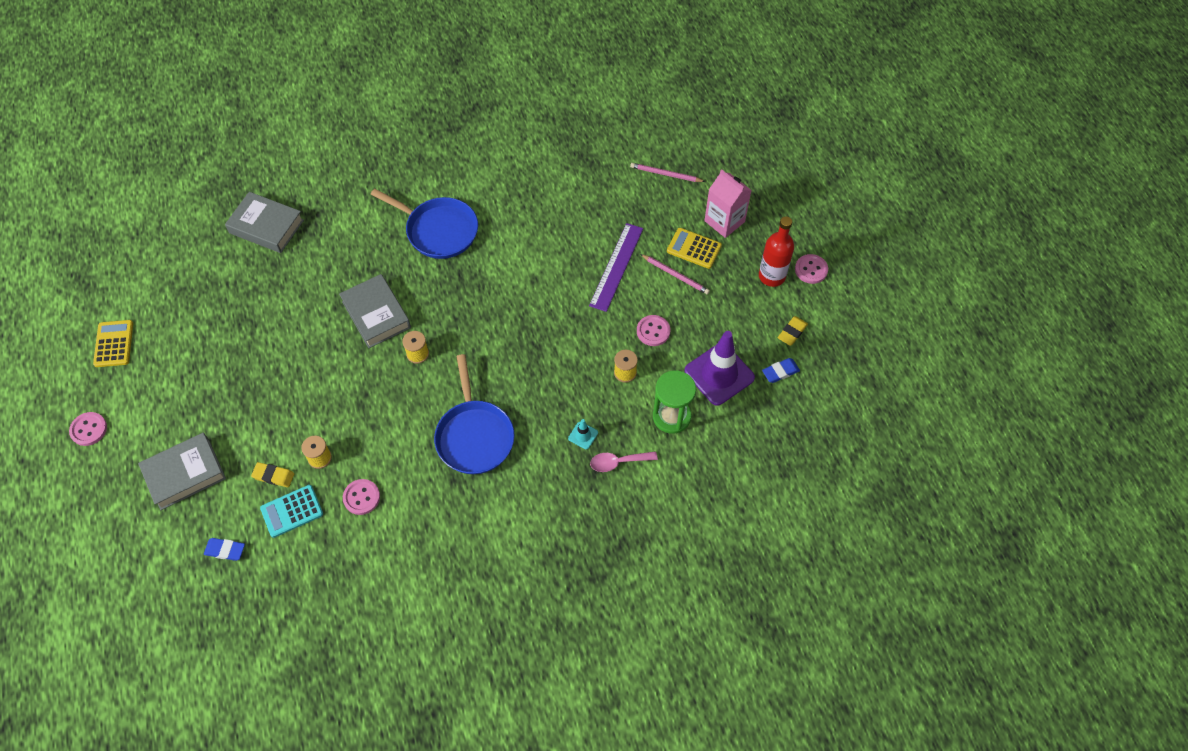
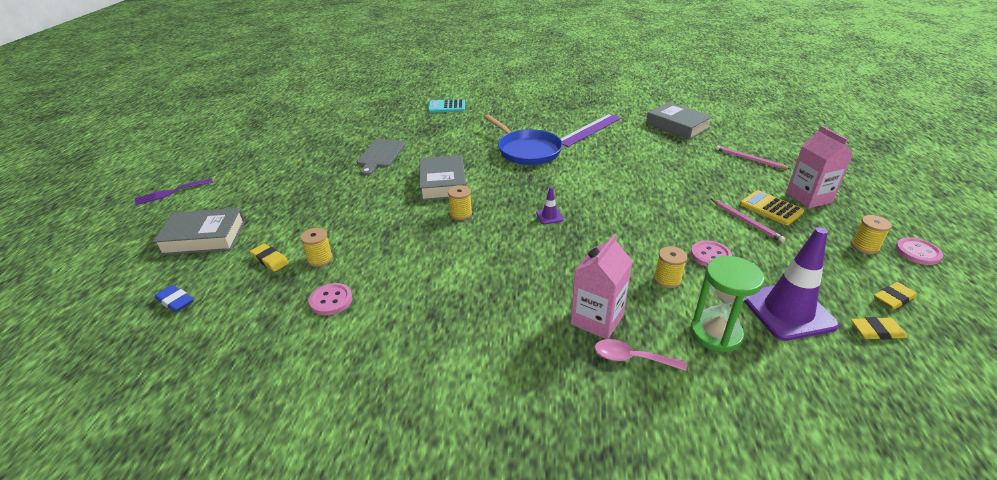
camera: 25 degrees right, 25 degrees down
(89, 429) = (170, 192): pink button -> purple fork
(114, 344) = (240, 155): yellow calculator -> none
(266, 226) = (398, 124): grey book -> grey book (677, 126)
(281, 290) = (380, 155): none -> grey cutting board
(292, 511) = (260, 290): turquoise calculator -> turquoise calculator (447, 107)
(474, 436) = (476, 285): blue pan -> none
(502, 328) = (549, 216): none -> purple traffic cone
(583, 435) = (597, 319): turquoise traffic cone -> pink carton
(616, 266) = (682, 202): purple ruler -> purple ruler (589, 129)
(772, 276) = (864, 246): red bottle -> yellow spool
(780, 372) = (876, 331): blue eraser -> yellow eraser

